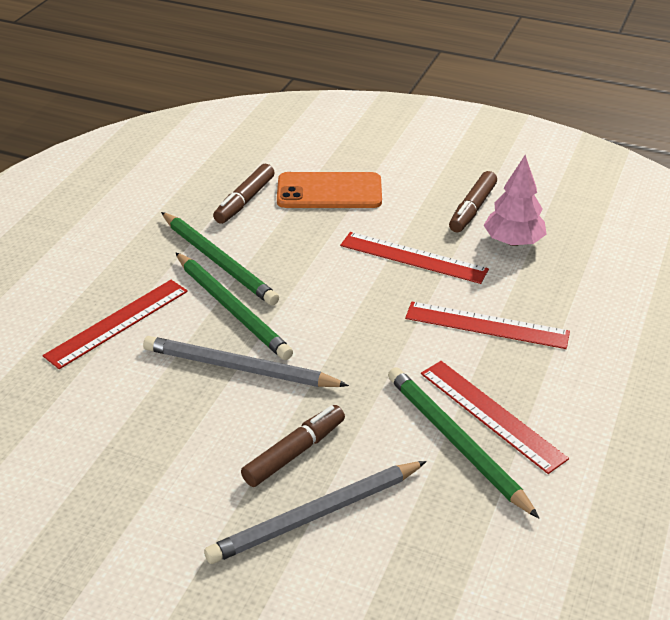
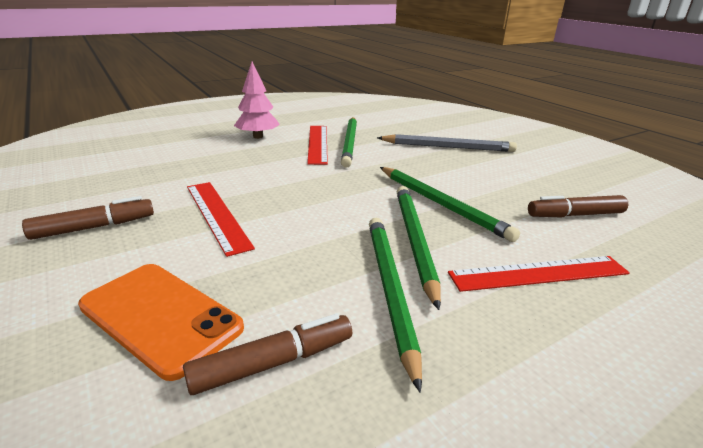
camera: 145 degrees left, 10 degrees down
(240, 368) = (441, 204): grey pencil -> green pencil
(294, 453) = (439, 164): brown marker -> brown marker (575, 215)
(486, 325) = (251, 167): red ruler -> none
(513, 242) = (132, 194): pink tree -> pink tree (258, 136)

